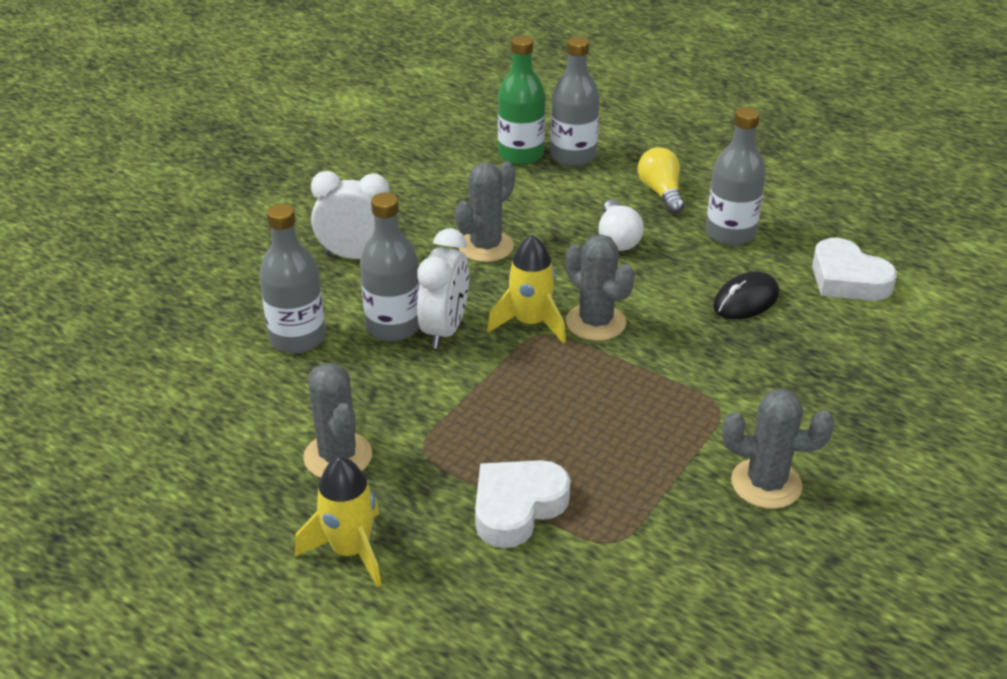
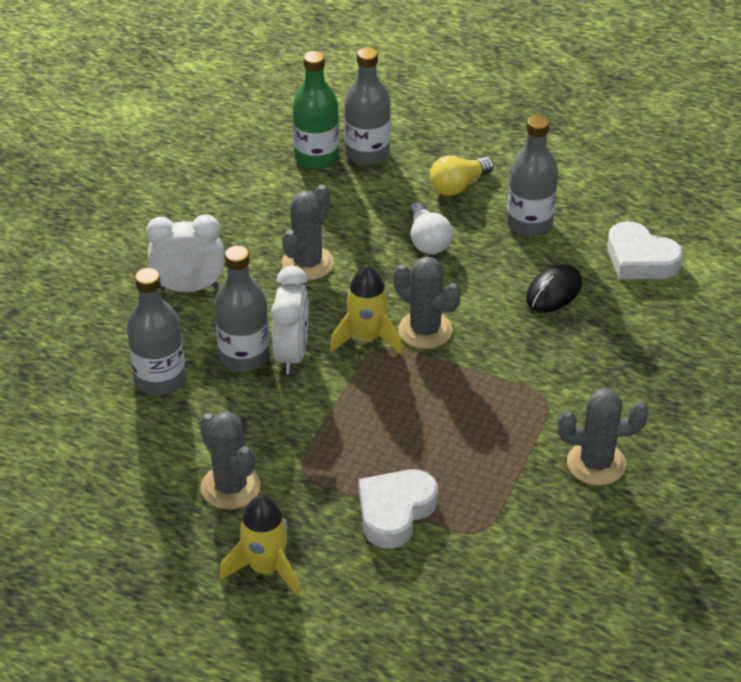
camera: 10 degrees left, 5 degrees up
(661, 193) = (458, 186): yellow light bulb -> yellow light bulb turned 105 degrees counterclockwise

